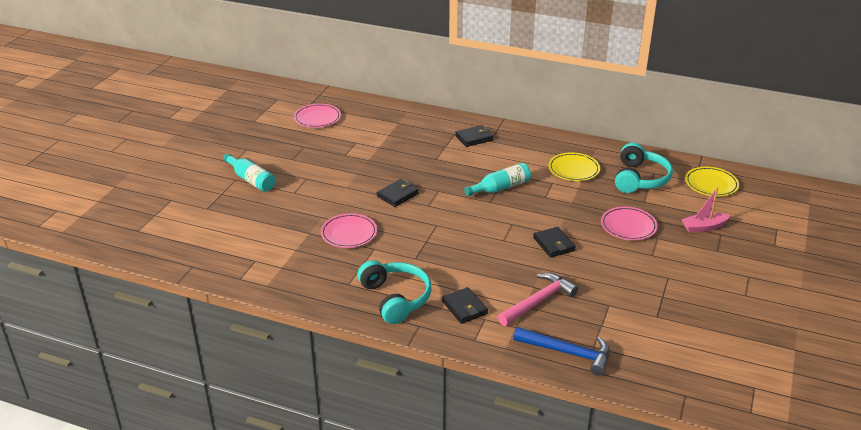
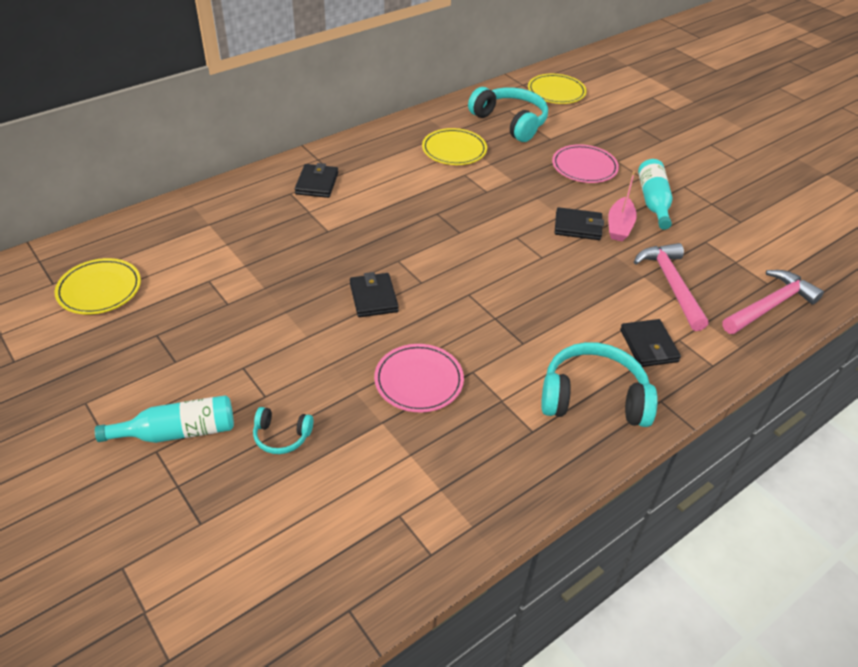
camera: 60 degrees left, 10 degrees up
(273, 208) = (281, 436): none -> turquoise headphones
(317, 118) = (99, 289): pink plate -> yellow plate
(464, 307) = (648, 346): black wallet -> black wallet turned 75 degrees clockwise
(500, 188) = (439, 212): turquoise bottle -> turquoise bottle (653, 201)
(568, 353) = (769, 305): blue hammer -> pink hammer
(704, 227) = (620, 129): pink boat -> pink boat (619, 226)

